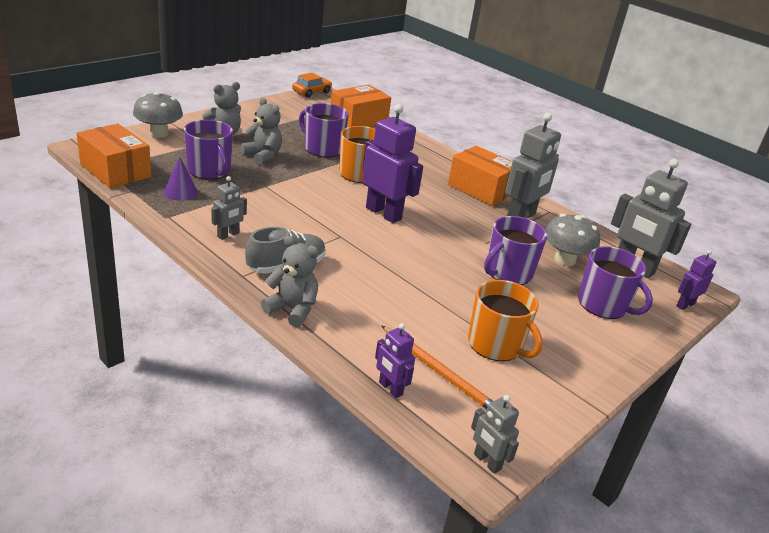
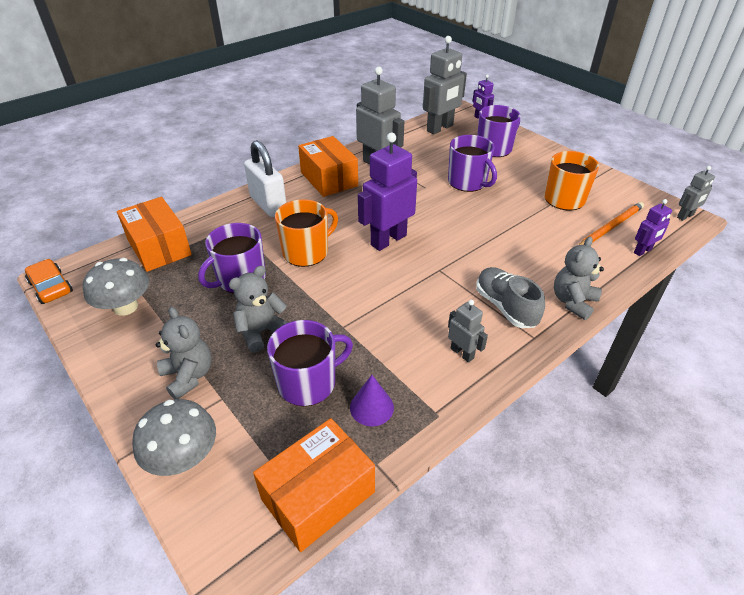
camera: 80 degrees left, 10 degrees up
(427, 160) = (268, 204): none -> white padlock
(480, 189) = (329, 179): orange box -> orange box turned 75 degrees counterclockwise
(565, 260) = (439, 154): grey mushroom -> grey mushroom (125, 307)

